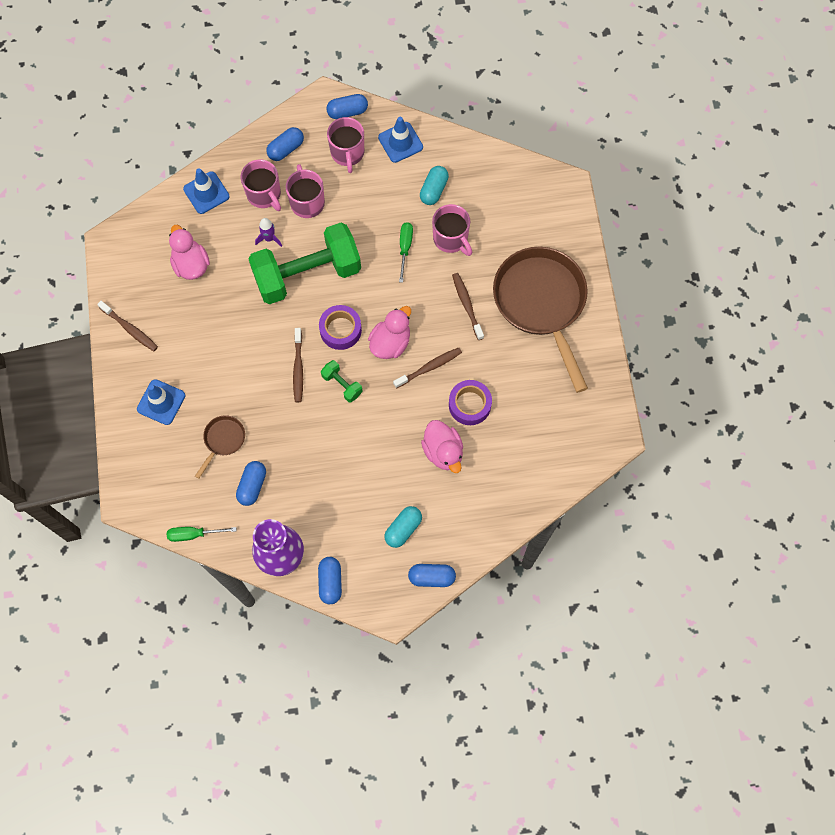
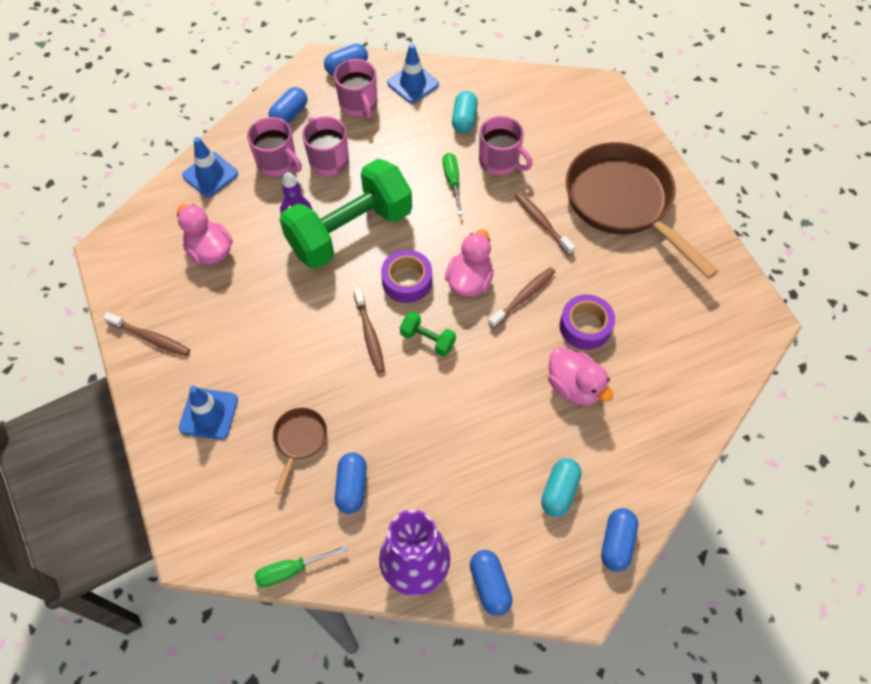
camera: 15 degrees left, 10 degrees down
(431, 577) = (616, 543): blue capsule -> blue capsule turned 60 degrees counterclockwise

